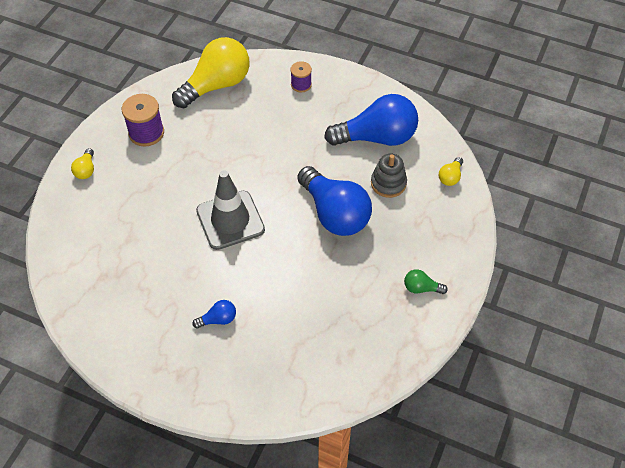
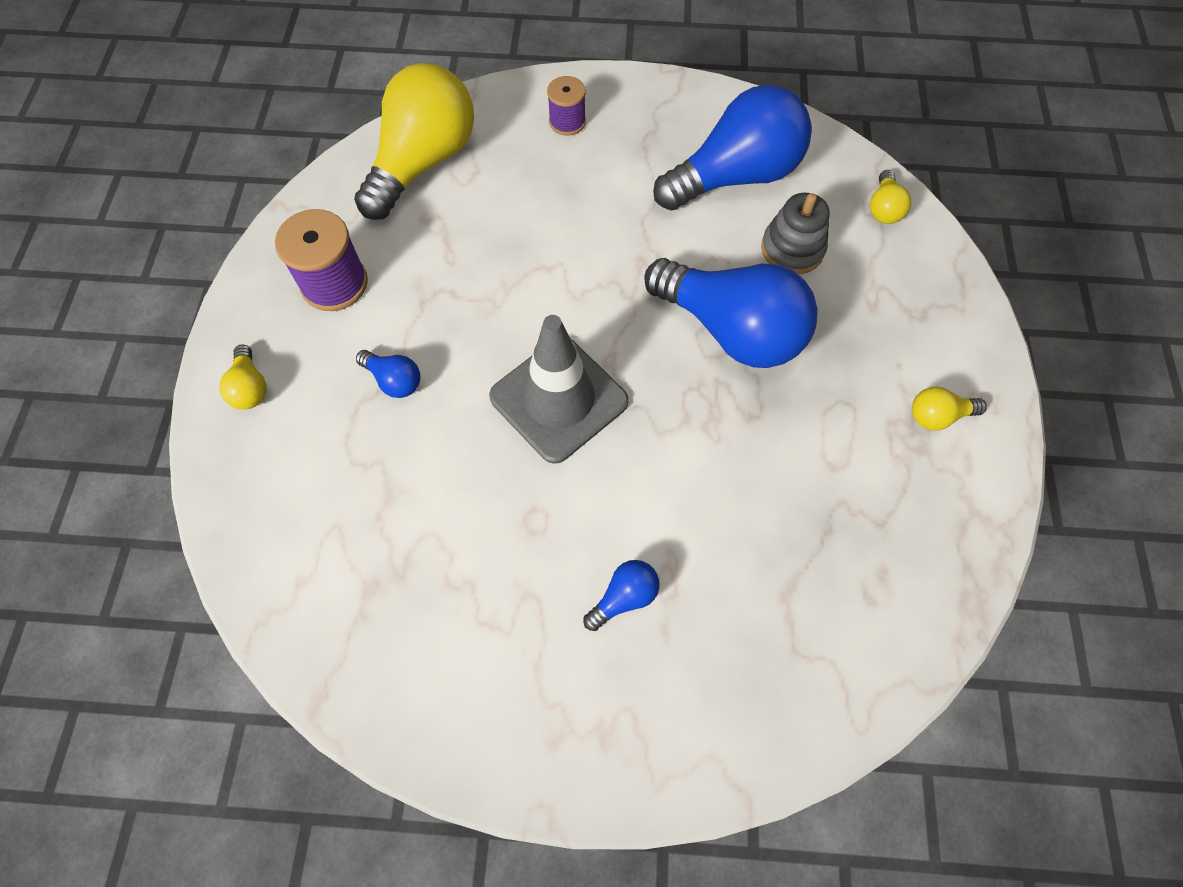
camera: 20 degrees left, 10 degrees up
(154, 187) = (394, 380): none -> blue light bulb
(421, 288) = (937, 416): green light bulb -> yellow light bulb

